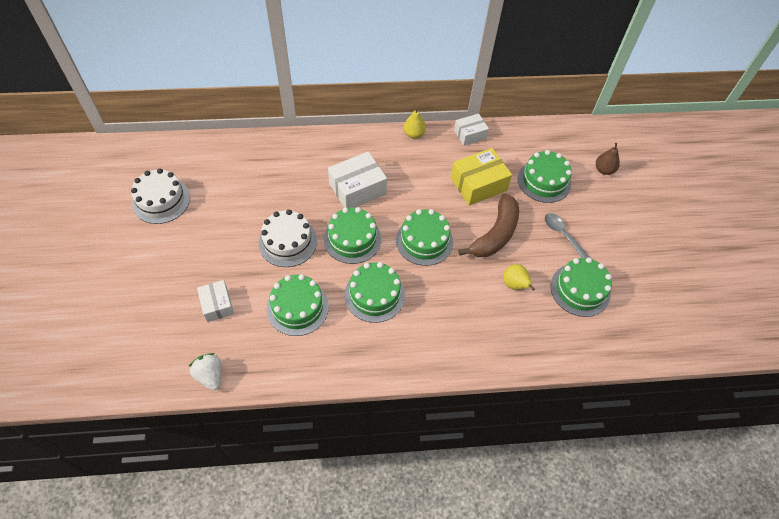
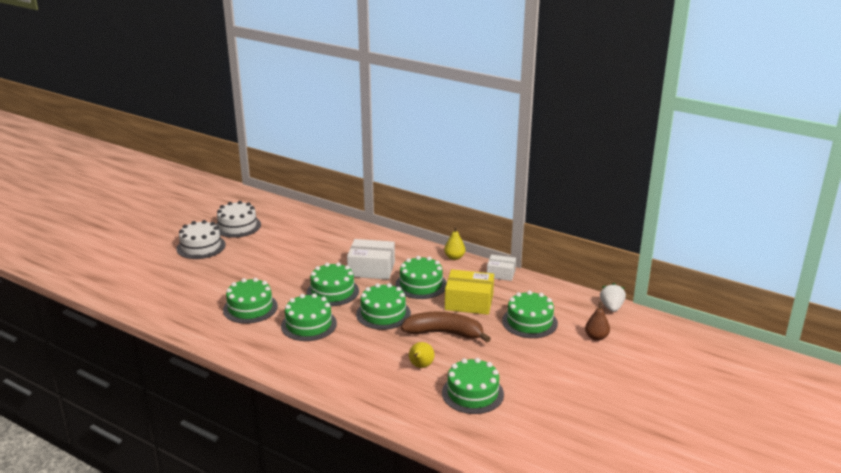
camera: 40 degrees right, 30 degrees down
(210, 375) = (156, 314): white strawberry -> white strawberry (611, 307)
(217, 305) = (204, 285): white box -> none
(288, 242) = (287, 275): white cake -> white cake (201, 247)
(420, 185) = (421, 285): none -> green cake
(495, 234) = (444, 333): brown banana -> brown banana turned 150 degrees counterclockwise
(563, 235) = (502, 357): grey spoon -> none

